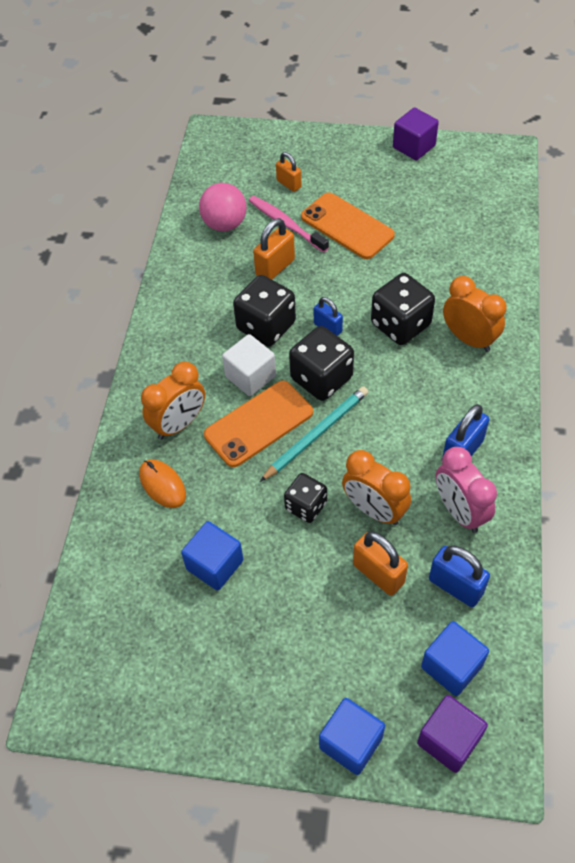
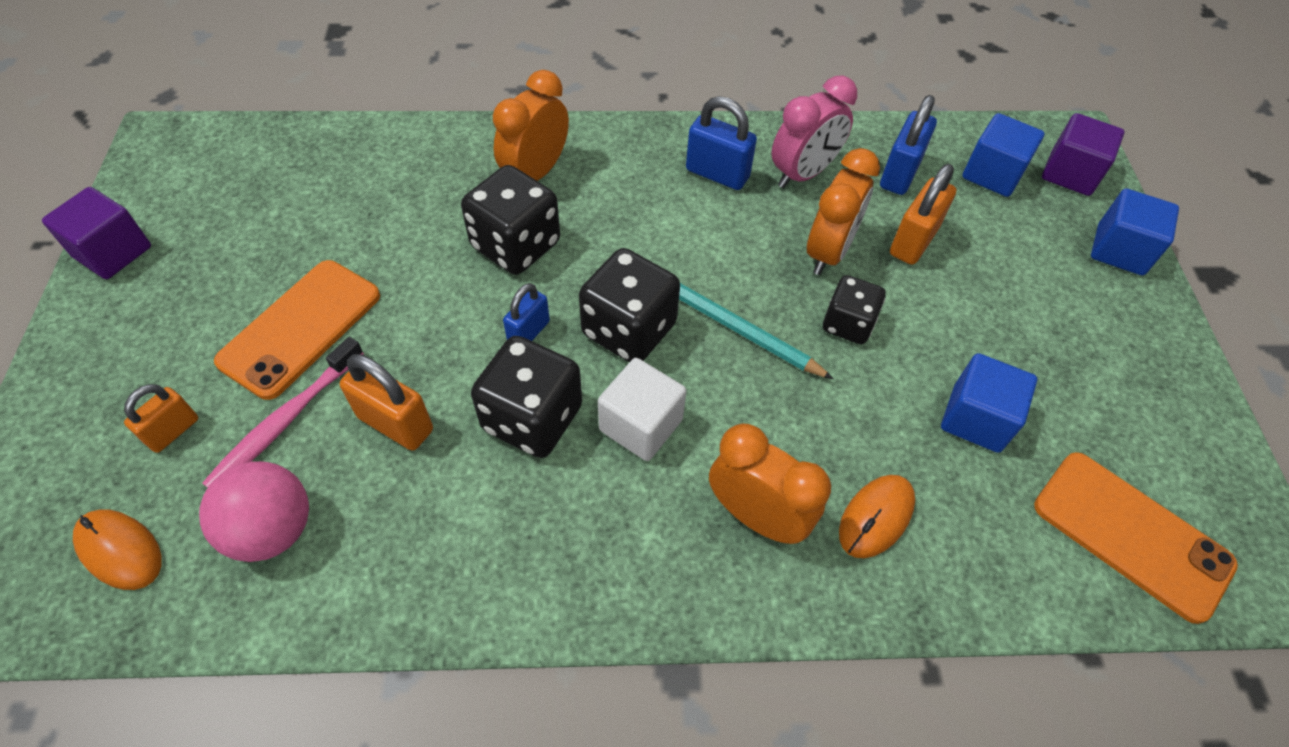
camera: 105 degrees left, 0 degrees up
(228, 174) = (120, 550): none -> orange mouse
(259, 424) = (728, 400): orange phone -> orange phone (1131, 535)

